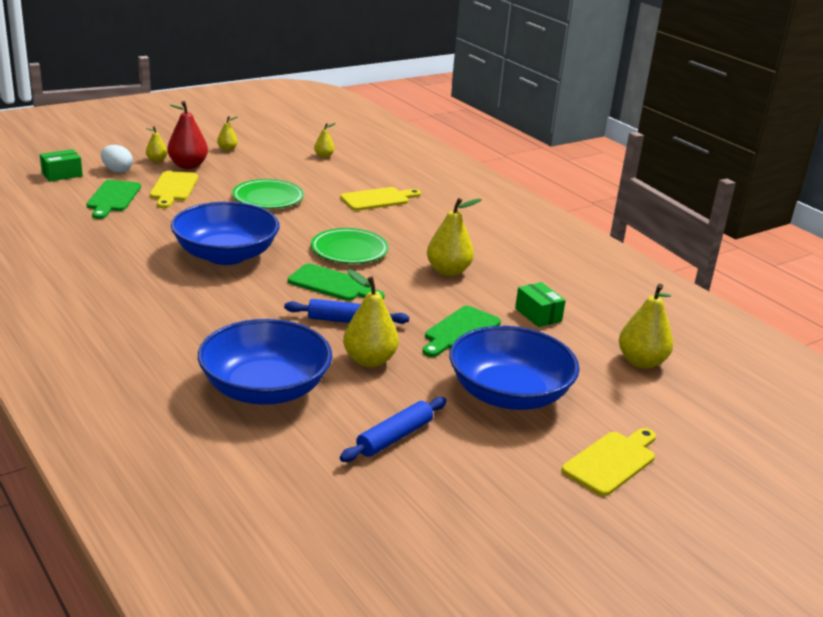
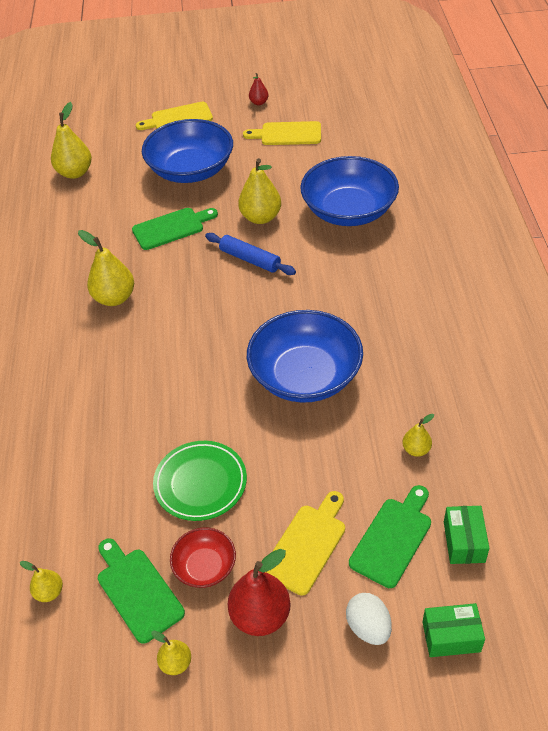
camera: 145 degrees left, 20 degrees up
(156, 160) = (299, 650): yellow pear -> yellow pear (416, 449)
(236, 174) = (205, 566): none -> red bowl
(332, 284) = (230, 306): green cutting board -> green cutting board (137, 591)
(349, 250) = (180, 352): green plate -> none
(378, 199) = (73, 445): yellow cutting board -> yellow cutting board (287, 134)
(394, 437) = (288, 159): blue rolling pin -> none
(522, 520) = (259, 103): none -> red pear
(538, 315) = (95, 230): green box -> green box (464, 542)

